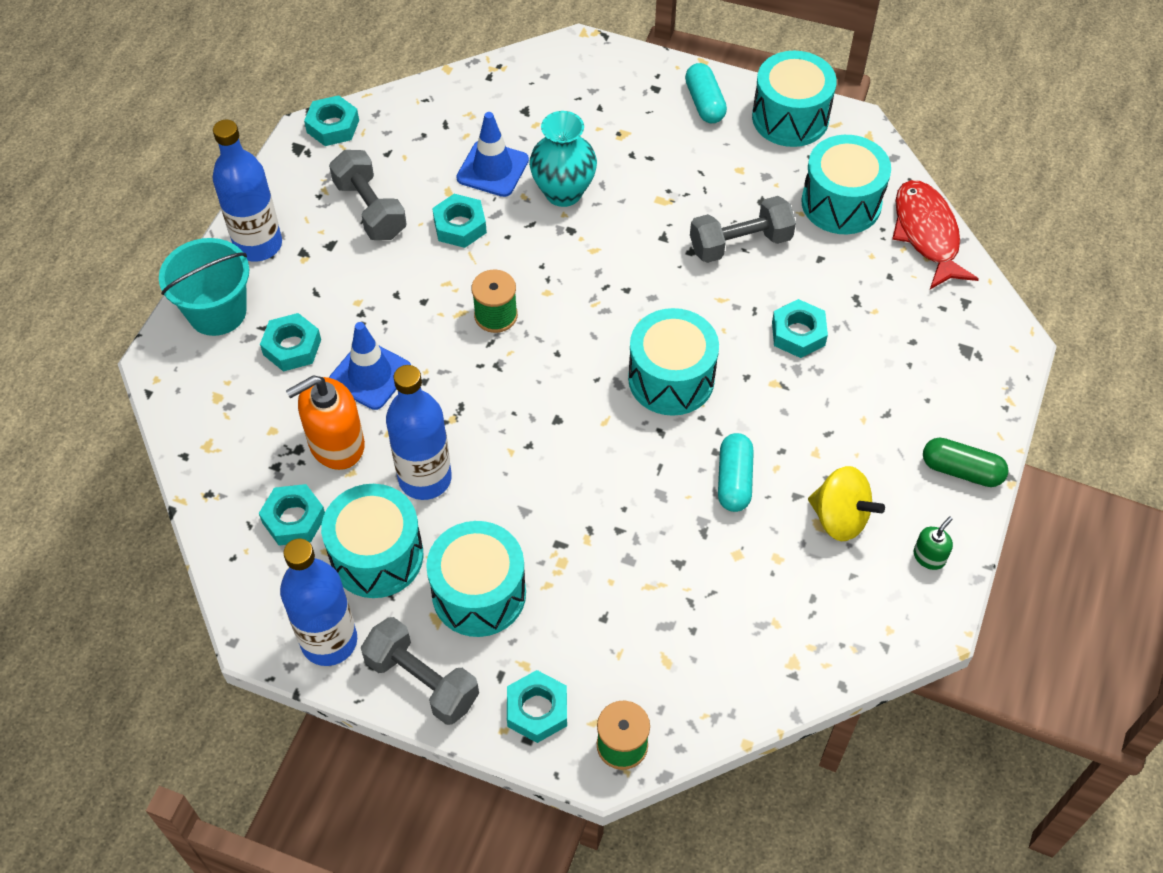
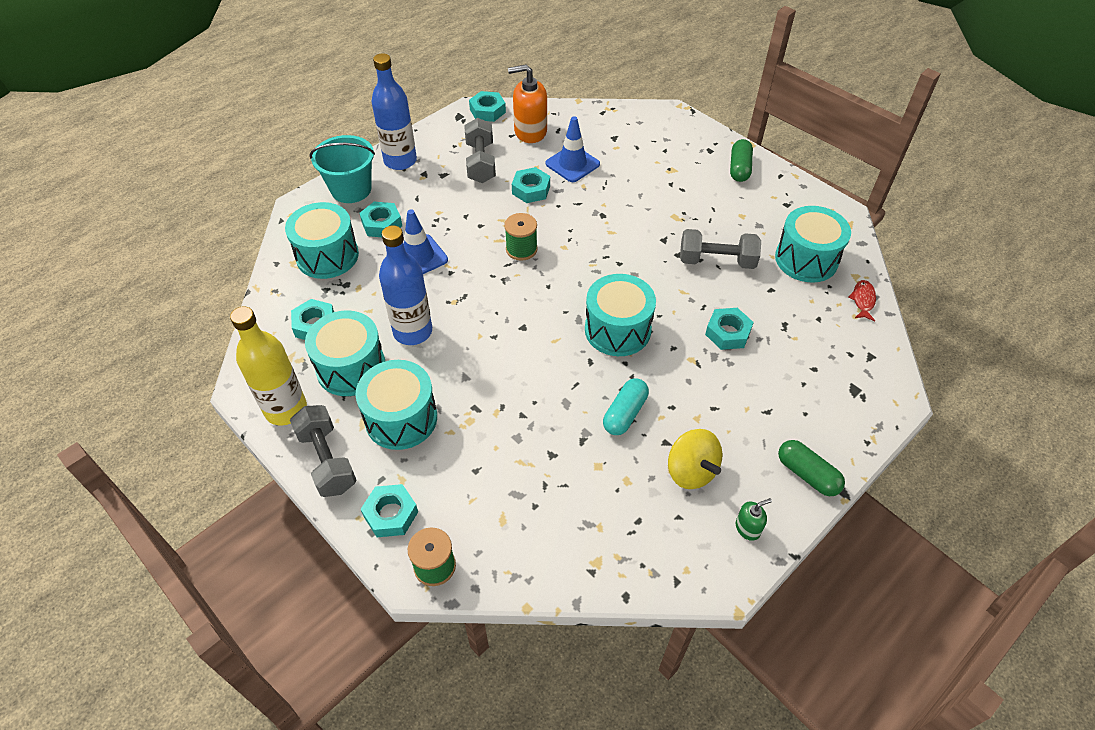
camera: 25 degrees right, 5 degrees down
(329, 641) = (286, 409): blue bottle -> yellow bottle
(336, 444) = (371, 290): orange soap dispenser -> orange soap dispenser (530, 131)
(563, 192) = (611, 191): turquoise vase -> none
(704, 103) = (739, 168): turquoise capsule -> green capsule
(790, 118) = (796, 195): turquoise drum -> turquoise drum (327, 256)
(927, 234) = (863, 300): red fish -> red fish, size x0.49

